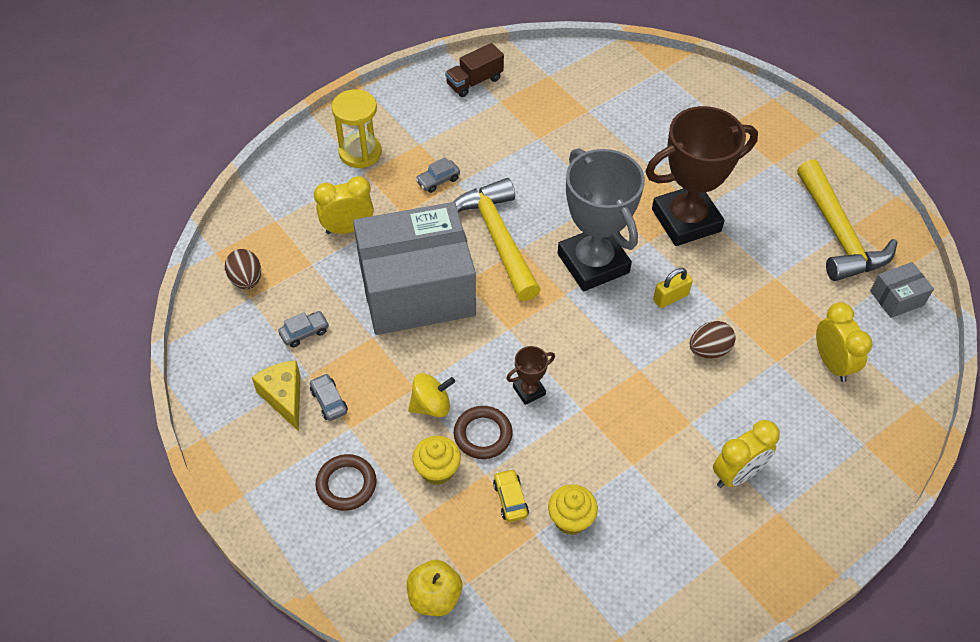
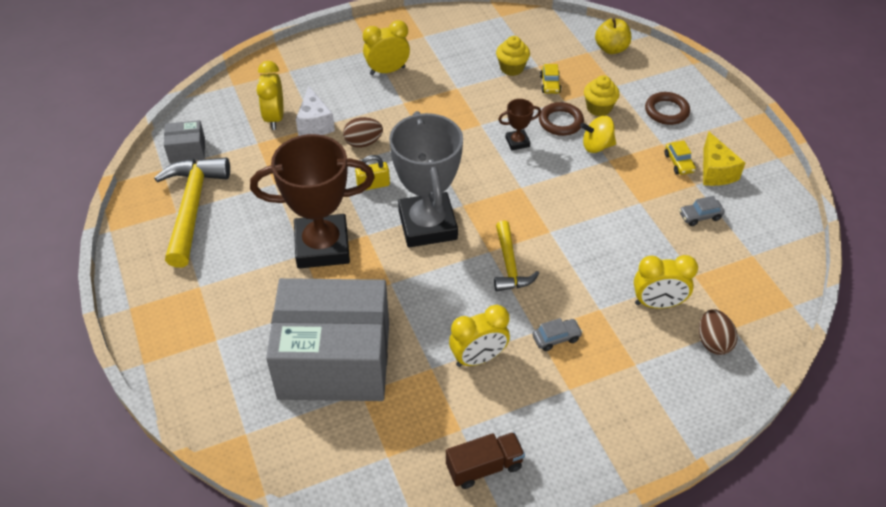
camera: 165 degrees left, 5 degrees down
(246, 280) = (758, 272): brown egg -> brown egg (713, 342)
(329, 401) = (679, 163): grey car -> yellow car
(360, 152) = (639, 391): yellow hourglass -> none
(417, 290) = (595, 233): grey box -> grey box (334, 360)
(497, 238) = (509, 265): yellow hammer -> yellow hammer, size x0.59
(502, 152) = (478, 358): none -> yellow clock
(780, 365) = (315, 124): none -> white cheese

